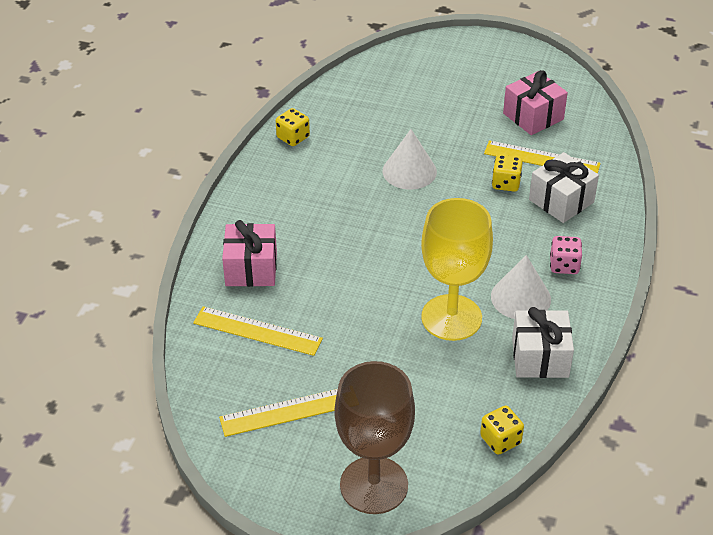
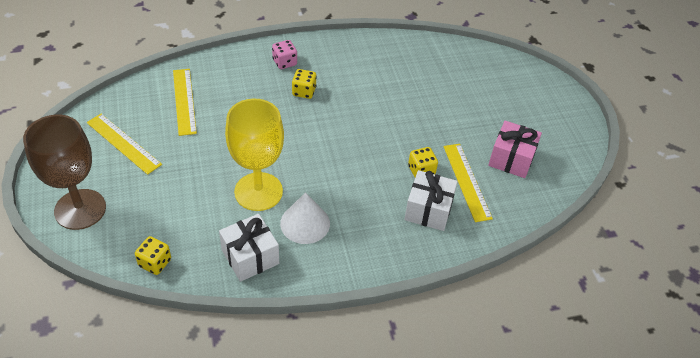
camera: 55 degrees right, 5 degrees up
(251, 268) = (237, 76): pink gift -> none
(293, 137) = (375, 45): yellow dice -> yellow dice (304, 91)
(409, 171) = (390, 114): white cone -> none
(564, 265) = (358, 237): pink dice -> pink dice (284, 62)

